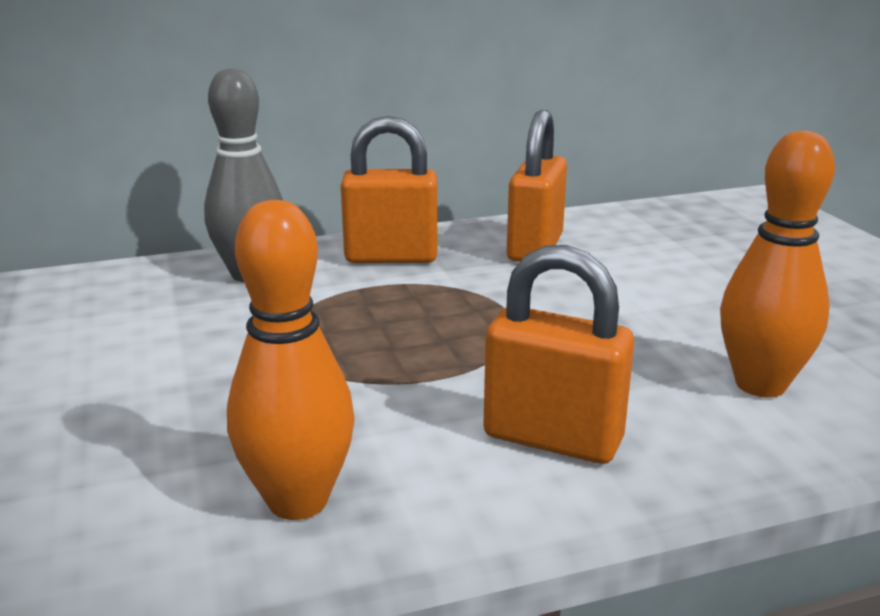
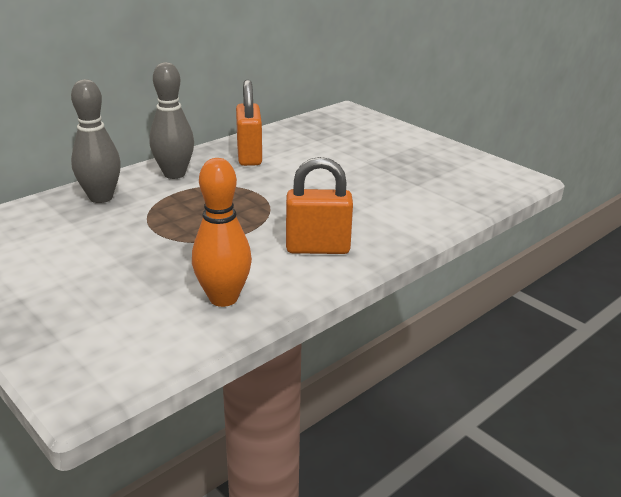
camera: 25 degrees left, 5 degrees up
(391, 257) = (174, 174): orange padlock -> grey bowling pin
(760, 385) = (392, 207): orange bowling pin -> none

